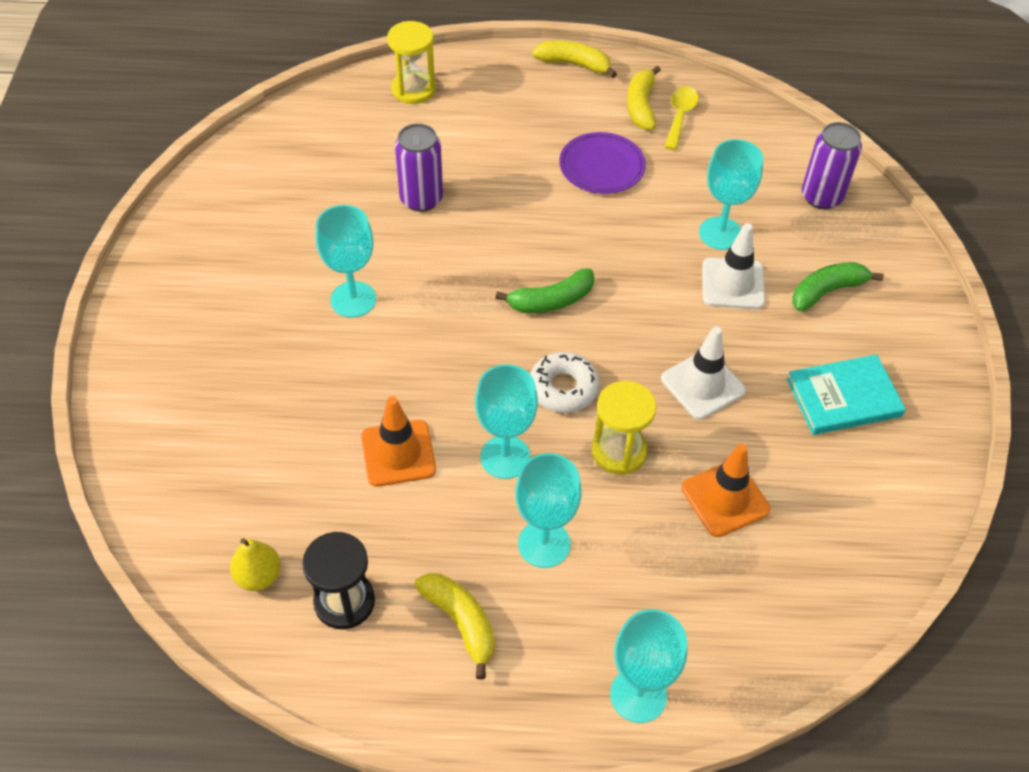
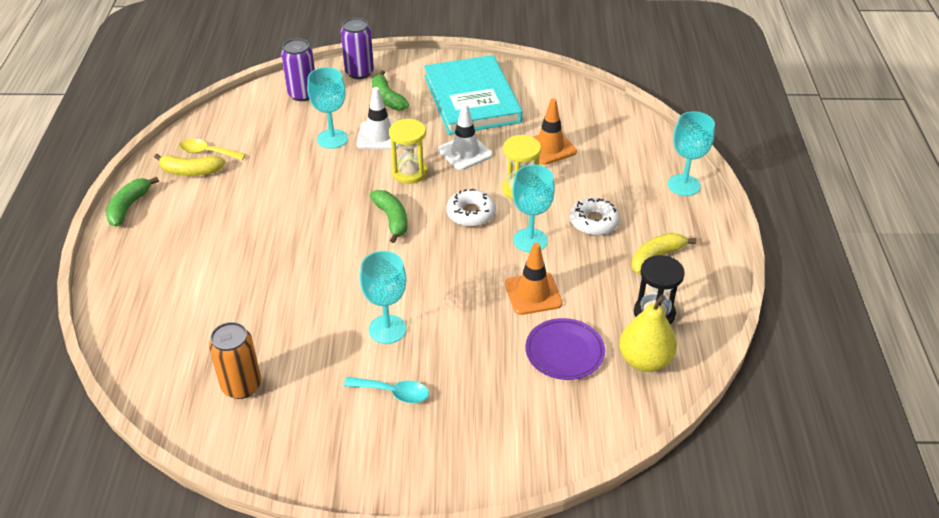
camera: 90 degrees left, 10 degrees down
(255, 306) = (393, 392): none -> turquoise spoon
(258, 576) = (644, 360): yellow pear -> yellow pear, size x1.57
(288, 181) = (241, 386): none -> orange can
(413, 89) = (134, 306): yellow hourglass -> yellow hourglass (409, 172)
(421, 199) = (277, 294): purple can -> purple can (359, 72)
(544, 544) = (594, 222): turquoise goblet -> white donut
(574, 64) = (129, 207): yellow banana -> green banana
(602, 167) = (256, 193): purple plate -> purple plate (564, 352)
(843, 397) = (472, 99): turquoise book -> turquoise book, size x1.74

